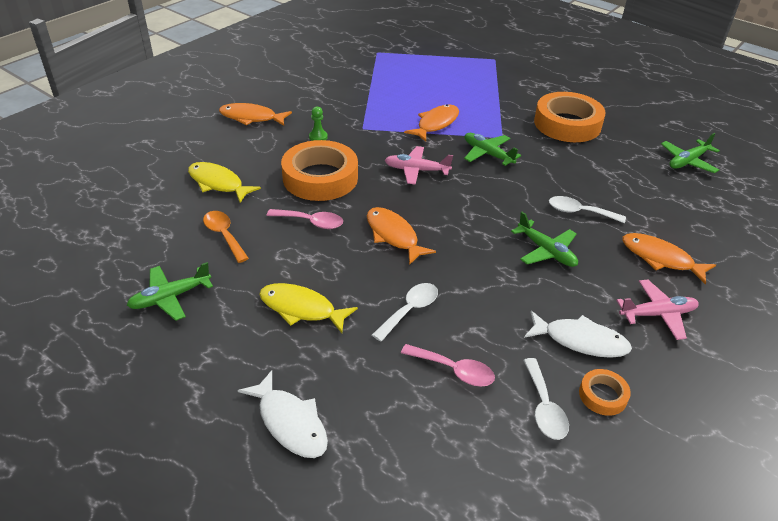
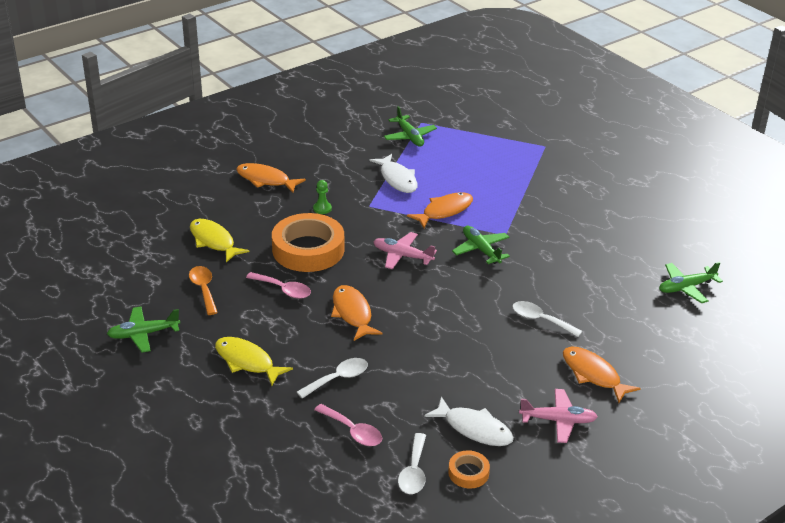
camera: 15 degrees right, 5 degrees down
(290, 422) = (206, 444): white fish -> white fish (397, 179)
(546, 251) = (487, 350): green plane -> green plane (409, 136)
(567, 124) = (582, 230): orange tape -> none

